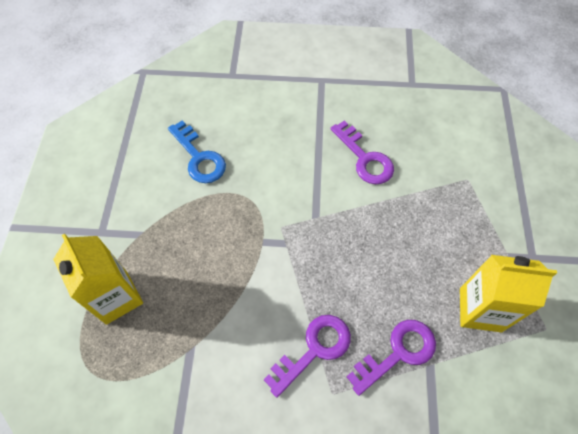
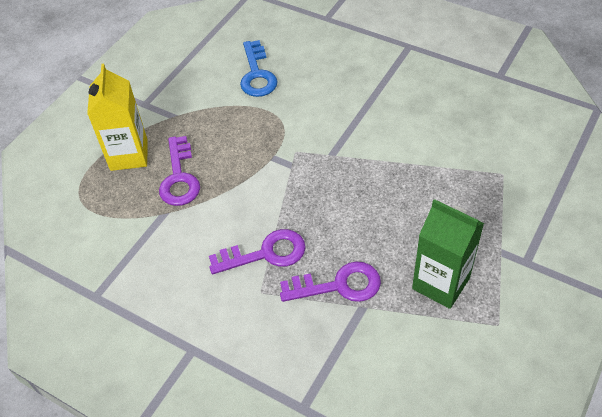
camera: 30 degrees right, 10 degrees down
(365, 158) = (409, 123): purple key -> purple key (179, 177)
(480, 310) = (441, 283): yellow carton -> green carton

